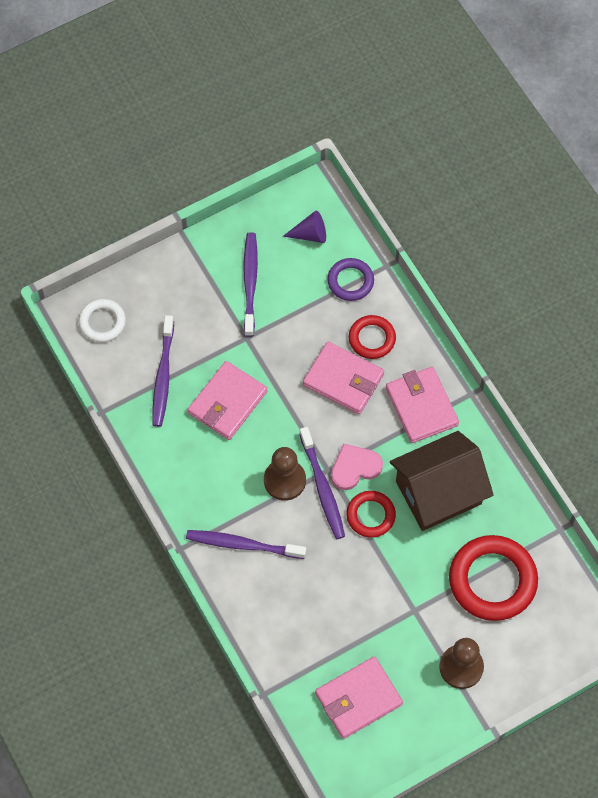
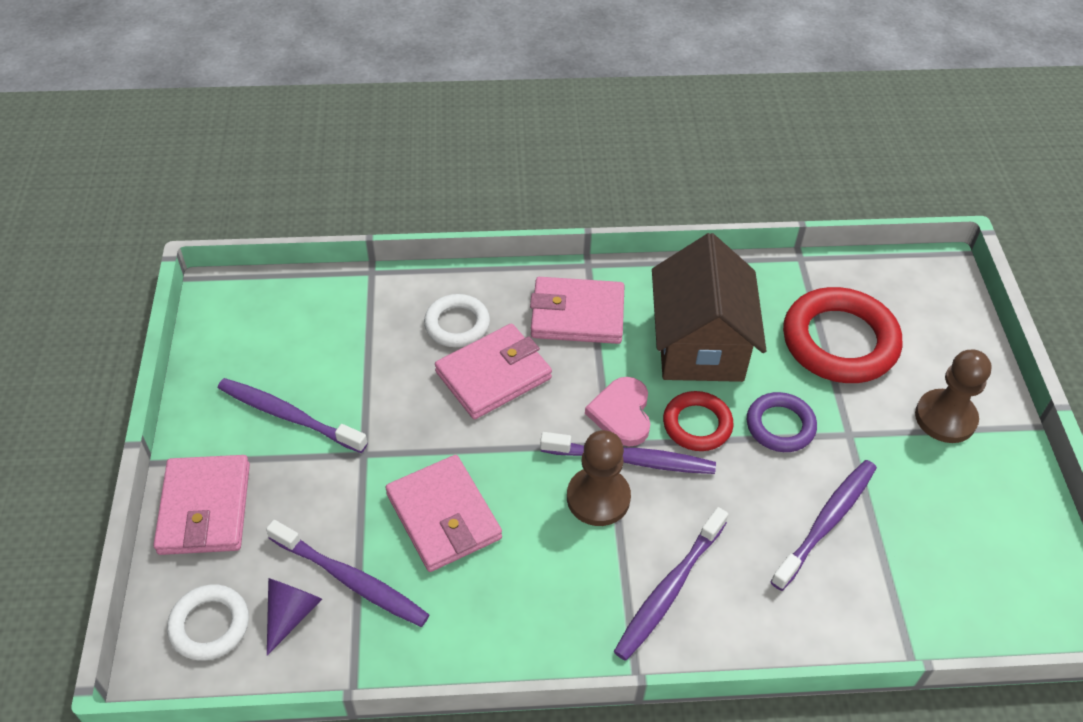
camera: 65 degrees left, 15 degrees down
(310, 234) = (272, 326): purple cone -> purple cone (291, 614)
(336, 617) = (826, 523): none -> purple toothbrush
(350, 281) = (366, 313): purple ring -> purple ring (780, 426)
(358, 699) = (956, 547): pink wallet -> pink wallet (205, 508)
(372, 339) = (457, 324): red ring -> white ring

